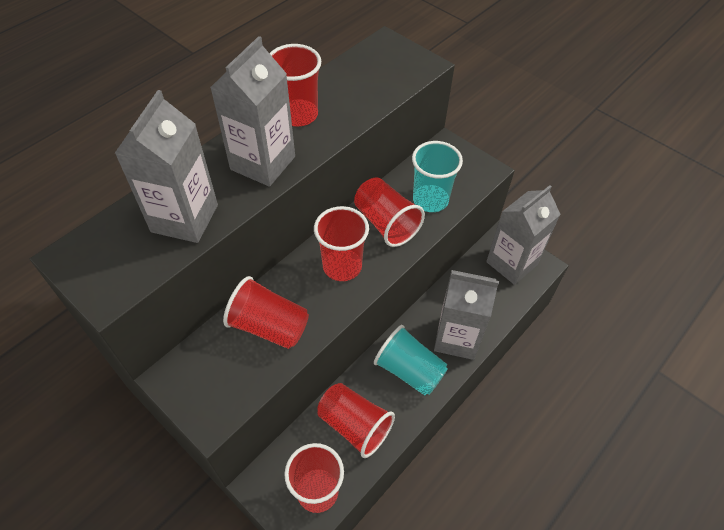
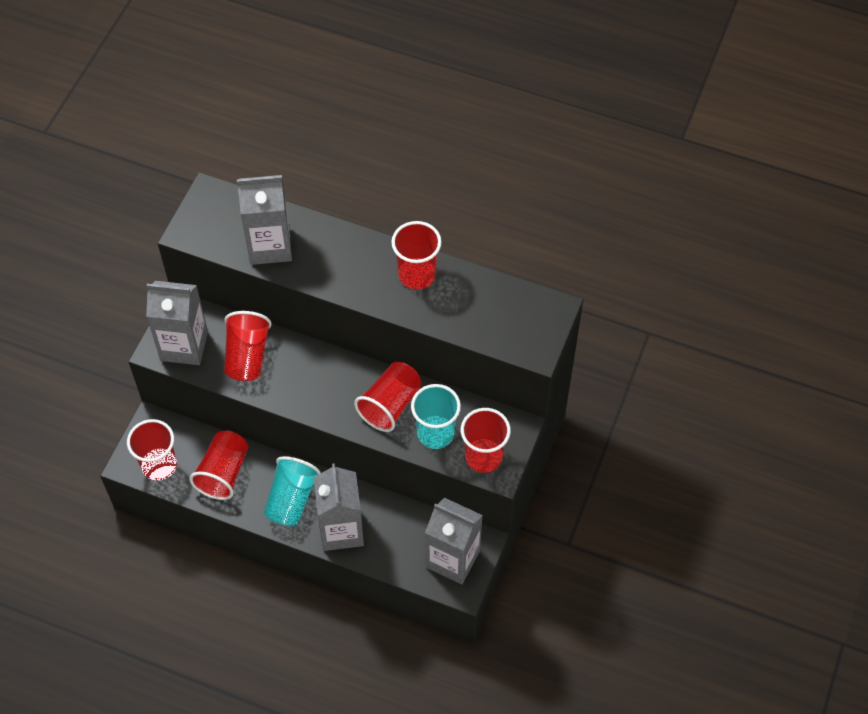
camera: 70 degrees right, 5 degrees up
(263, 163) = (348, 272): grey carton -> grey carton (184, 346)
(342, 266) = (327, 386): red cup -> red cup (483, 457)

